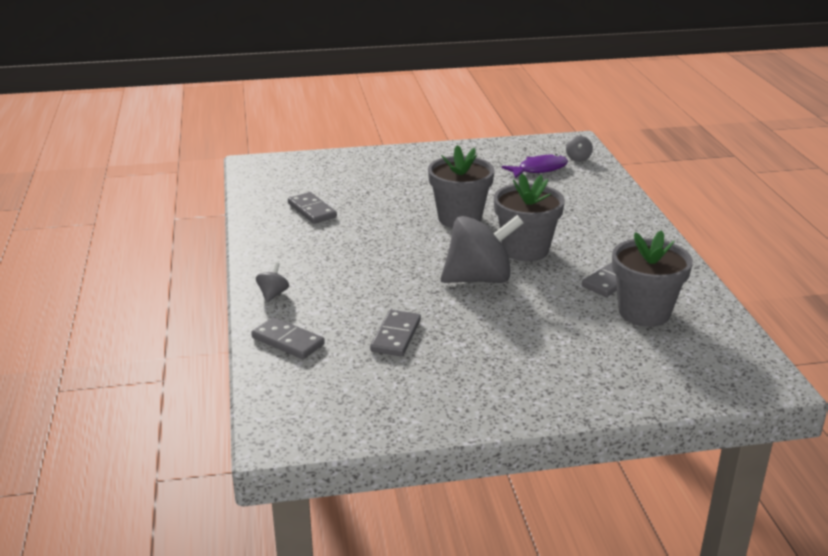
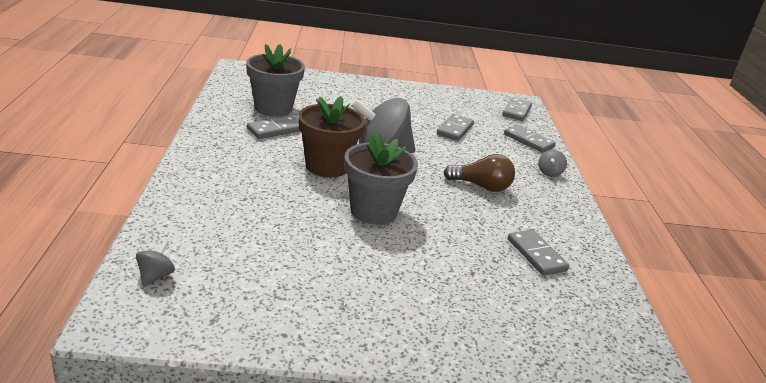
camera: 175 degrees left, 0 degrees up
(293, 405) = (516, 111): none -> grey domino
(359, 261) = (481, 186): none -> brown light bulb
(525, 250) = (327, 166): grey flower pot -> brown flower pot
(539, 169) = (230, 266): purple fish -> none

